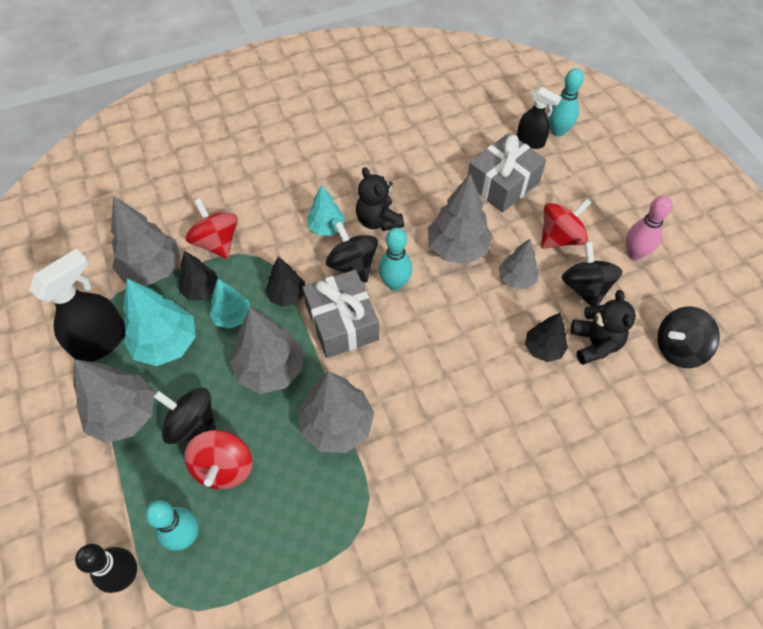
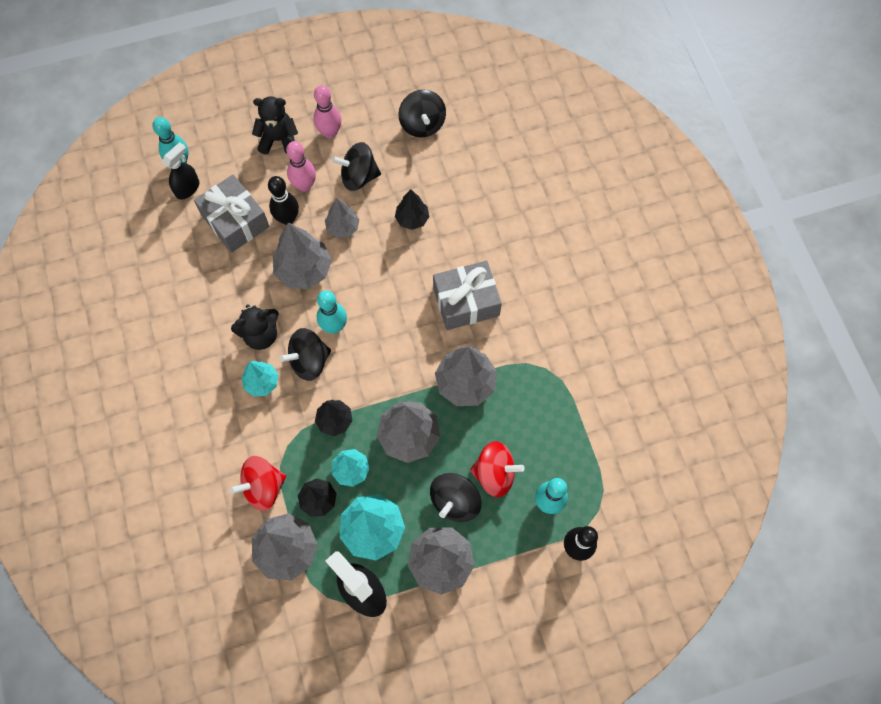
camera: 85 degrees left, 10 degrees up
(342, 323) = (369, 374): grey gift -> grey gift (466, 302)
(515, 227) = (287, 218): none -> black bowling pin
(560, 237) = (304, 185): red spinning top -> pink bowling pin
(594, 343) = (412, 181): black teddy bear -> black teddy bear (278, 139)

